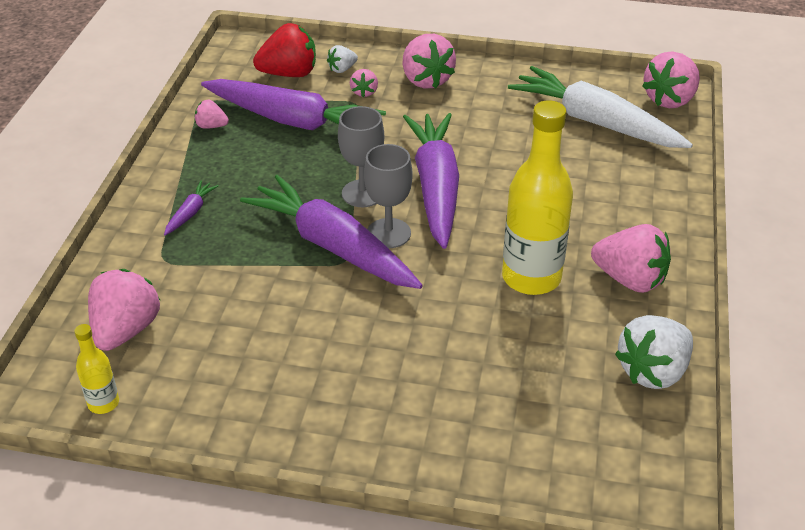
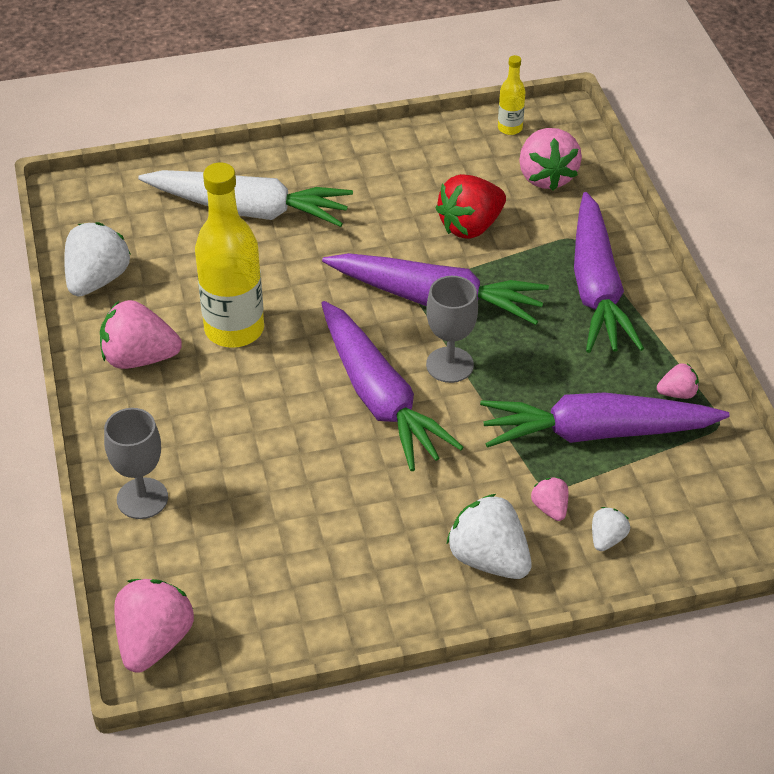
camera: 155 degrees right, 5 degrees up
(190, 213) = (596, 288): purple carrot -> purple carrot, size x2.48
(289, 74) = (664, 506): red strawberry -> red strawberry (470, 226)
(388, 233) = (394, 330): grey goblet -> grey goblet (142, 498)
(426, 80) = (489, 559): pink strawberry -> white strawberry
(595, 122) = (240, 561): white carrot -> white carrot (248, 209)

